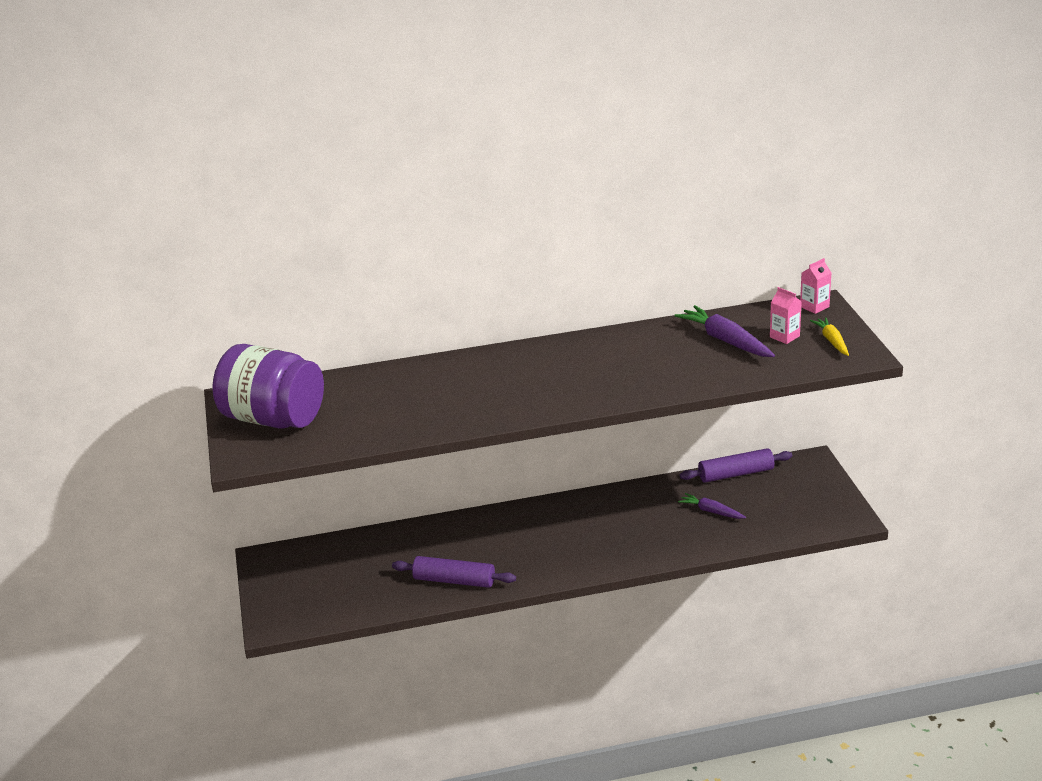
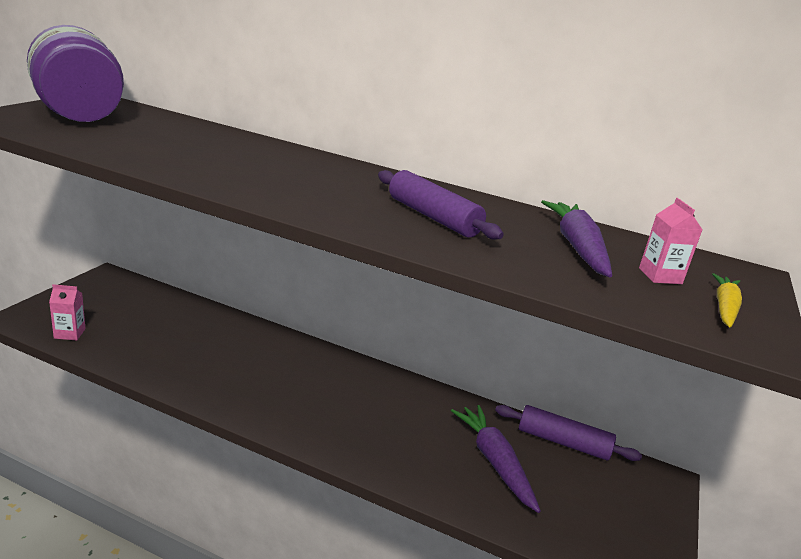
camera: 30 degrees right, 5 degrees down
(454, 580) = (188, 371): purple rolling pin -> purple rolling pin (433, 217)
(711, 511) = (494, 461): purple carrot -> purple carrot, size x1.66
(814, 307) = (738, 271): pink carton -> pink carton (69, 333)

